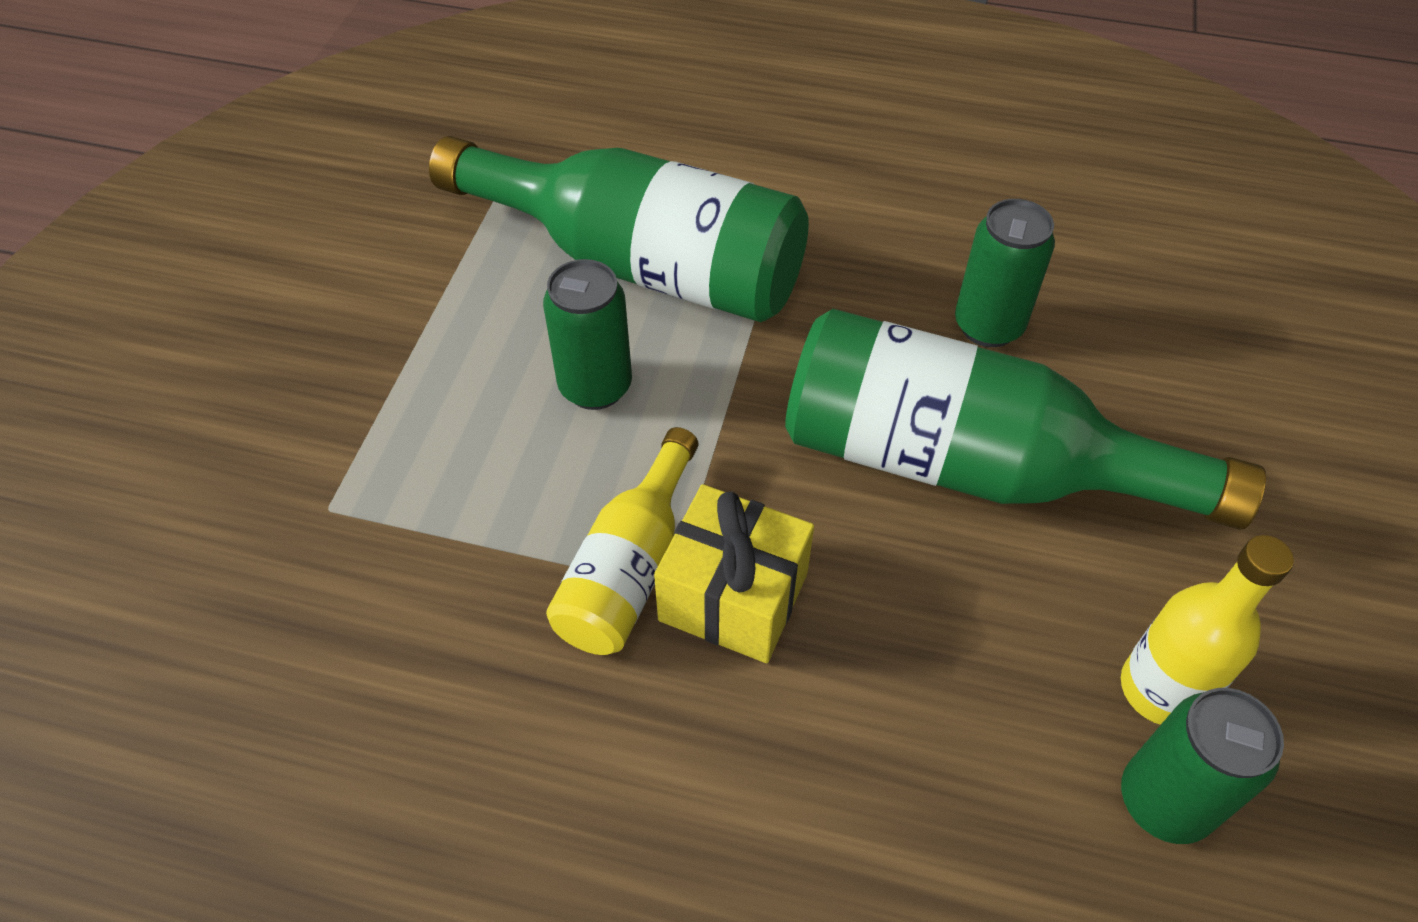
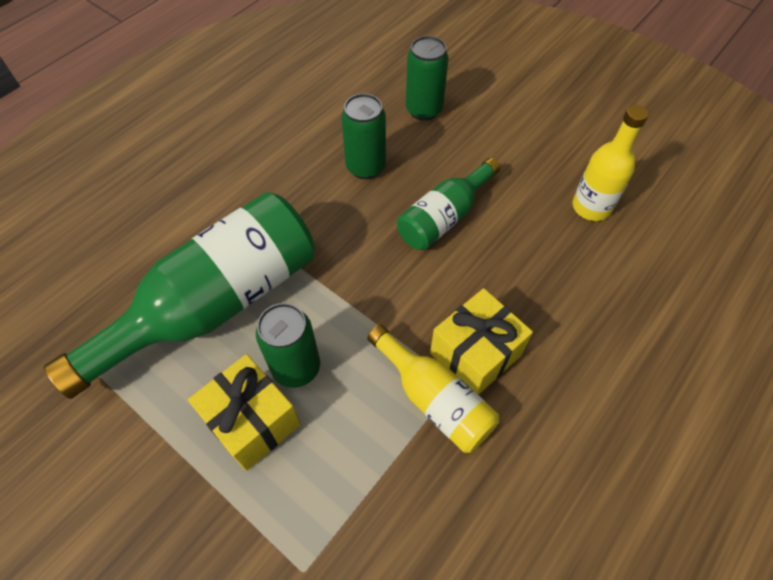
camera: 65 degrees left, 5 degrees up
(498, 374) = (252, 421): none -> yellow gift
(966, 464) = (444, 217): green bottle -> green bottle, size x0.54
(1164, 801) = (641, 233): green can -> green can (424, 110)

